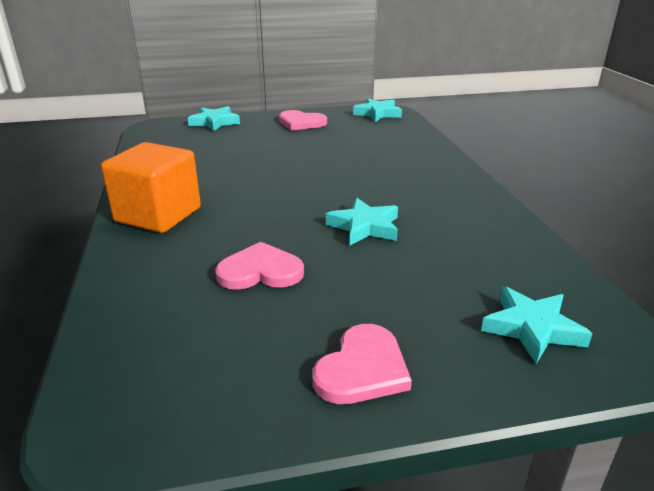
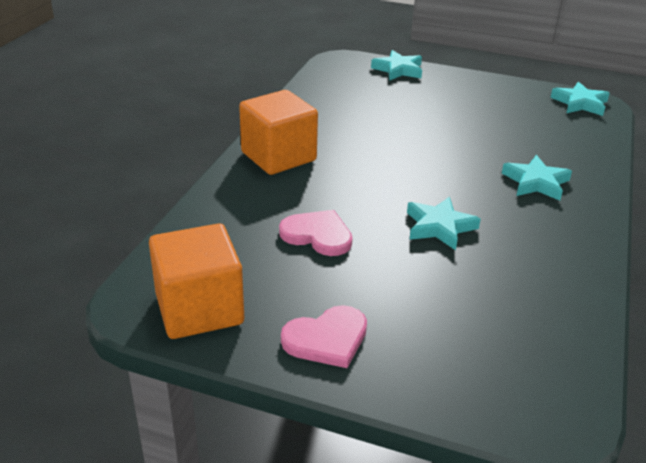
camera: 30 degrees right, 5 degrees up
(190, 400) = (199, 309): none -> orange cube
(301, 123) = (484, 93): pink heart -> none
(532, 328) = (493, 369): turquoise star -> turquoise star (536, 182)

